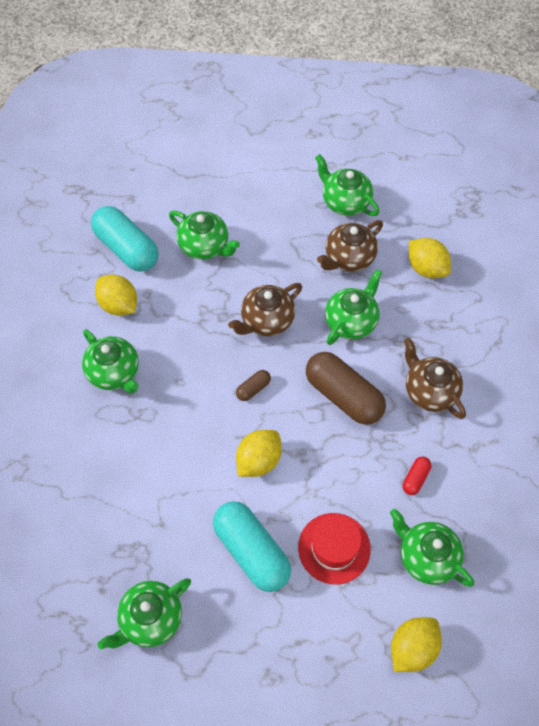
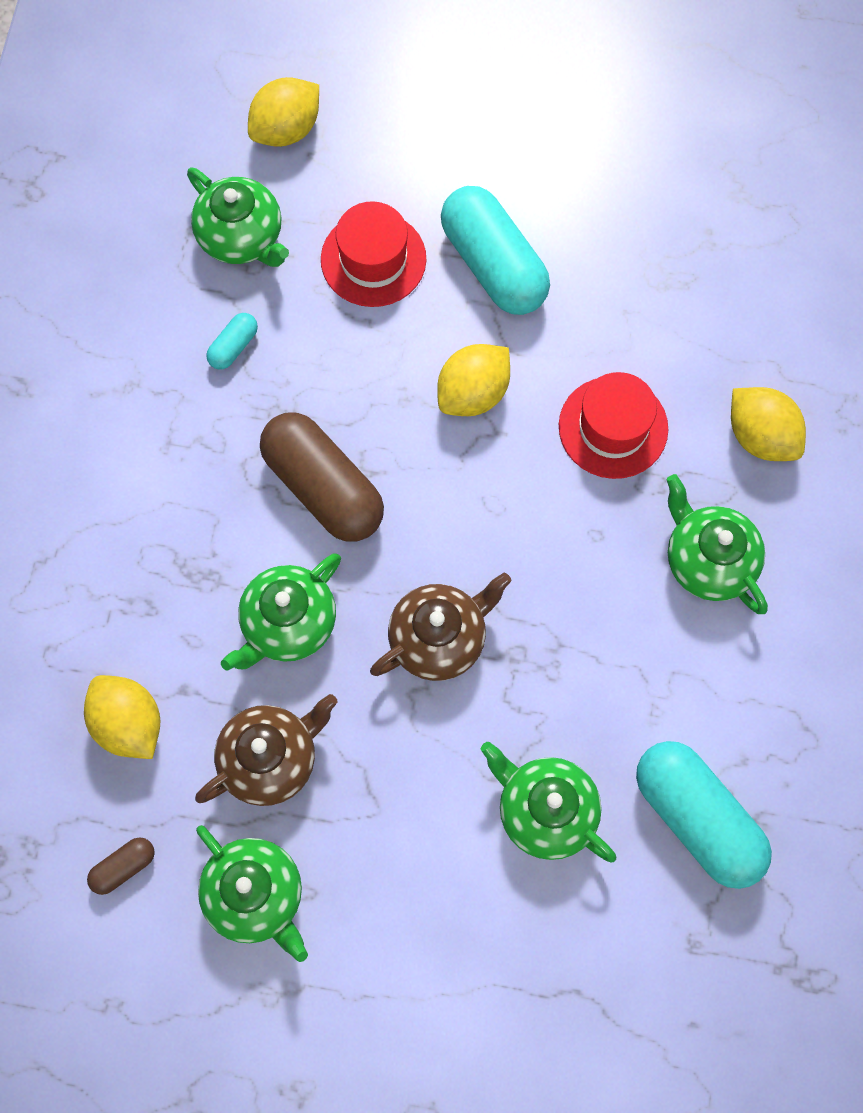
camera: 175 degrees left, 10 degrees up
(119, 305) = (707, 693): yellow lemon -> yellow lemon (760, 436)
(150, 619) = (640, 190): green teapot -> none
(170, 446) = (613, 427): none -> red hat
(253, 389) = (472, 512): brown capsule -> brown capsule (124, 867)
(415, 478) = (233, 347): red capsule -> turquoise capsule
(429, 391) = (179, 484): brown teapot -> none

